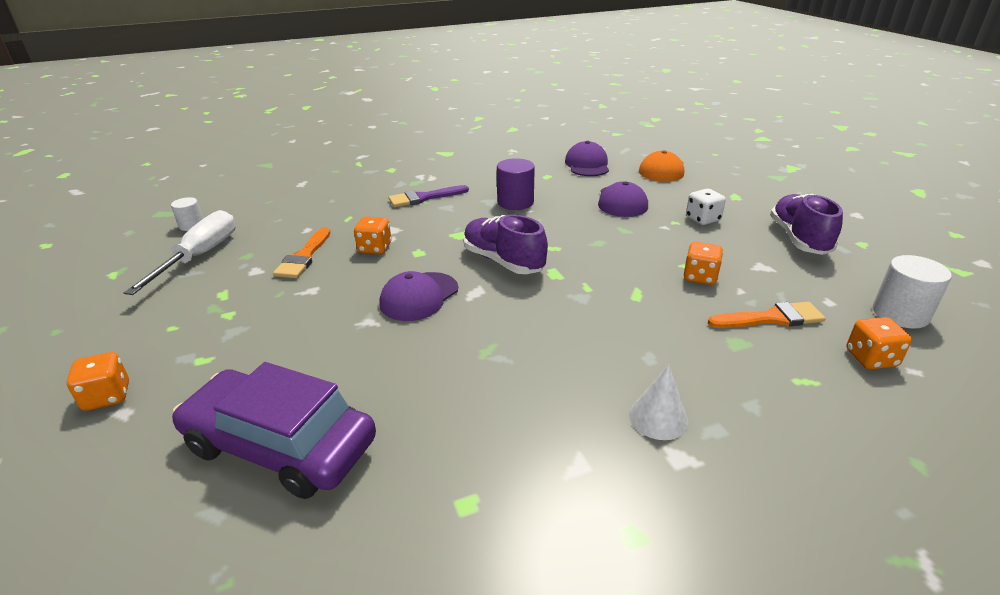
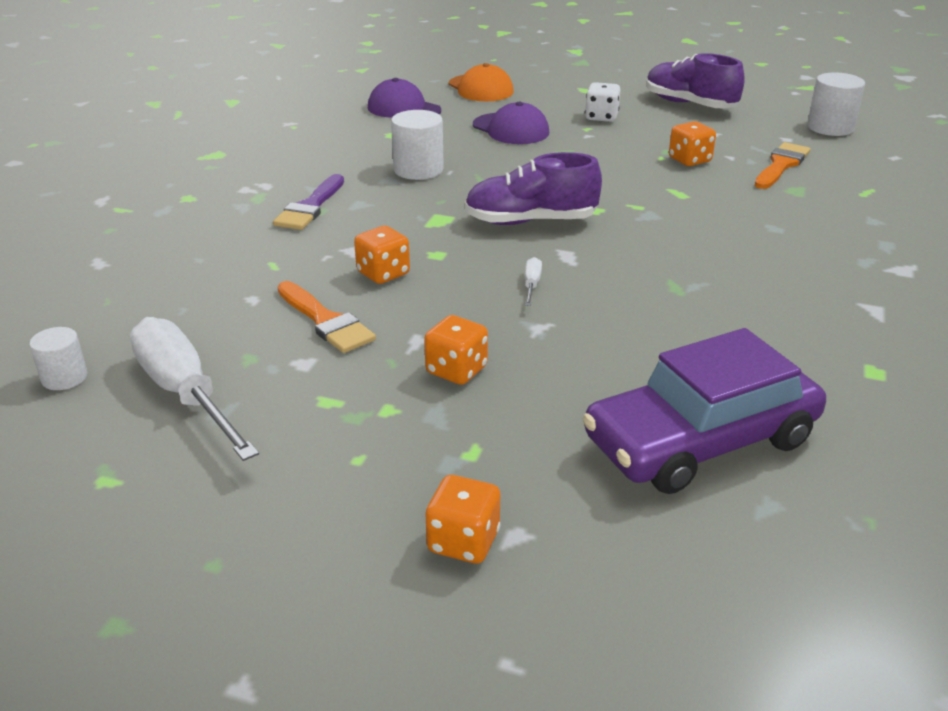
camera: 50 degrees left, 0 degrees up
(419, 296) = (531, 285): purple cap -> white screwdriver
(515, 202) = (418, 170): purple cylinder -> white cylinder
(658, 418) = (851, 257): white cone -> none
(871, 358) = (867, 161): orange dice -> orange dice (456, 370)

